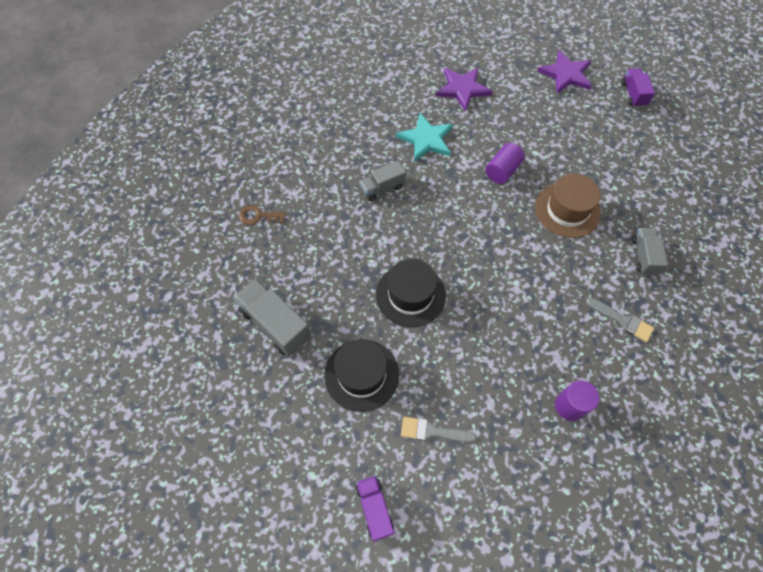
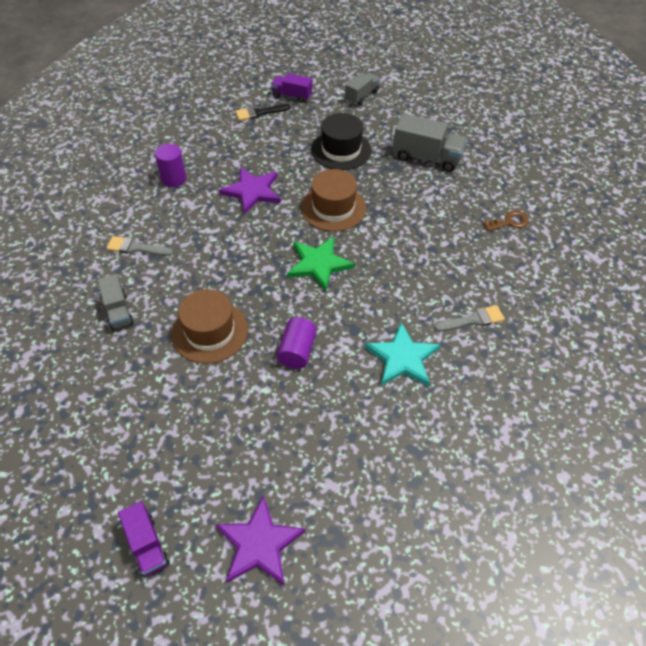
camera: 155 degrees right, 10 degrees down
(374, 509) = (292, 96): purple truck -> purple truck turned 150 degrees clockwise
(382, 188) = (415, 286): grey truck -> grey truck (361, 96)
(410, 295) = (333, 208): black hat -> brown hat
(432, 431) = (272, 137): grey brush -> grey brush (473, 320)
(432, 490) = (259, 113): none -> black brush
(453, 238) = (319, 264): none -> green star
(462, 89) = (397, 451): purple star -> purple star (252, 191)

